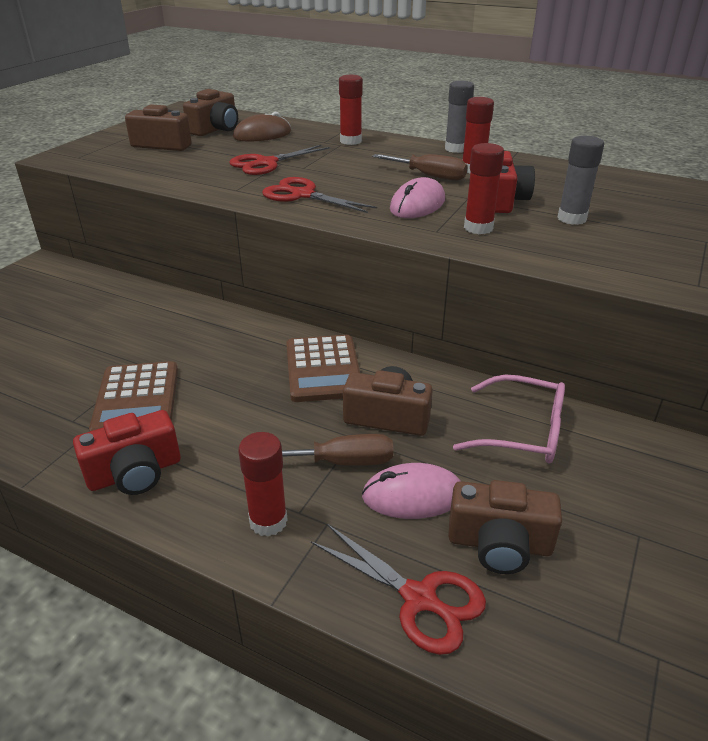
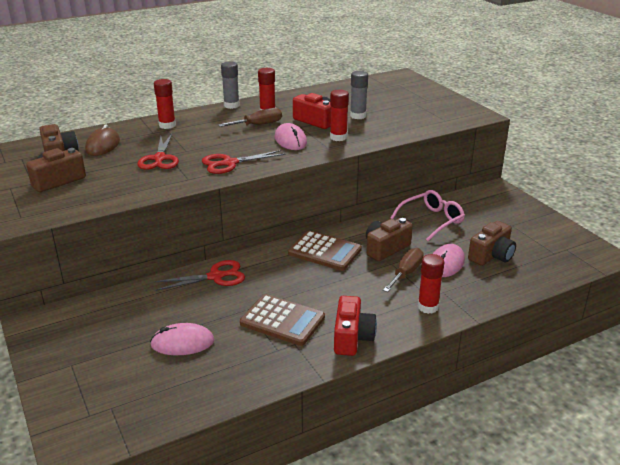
camera: 55 degrees left, 5 degrees down
(50, 352) = (182, 343): none -> pink mouse
(420, 599) = (505, 285): red scissors -> red scissors (216, 276)

